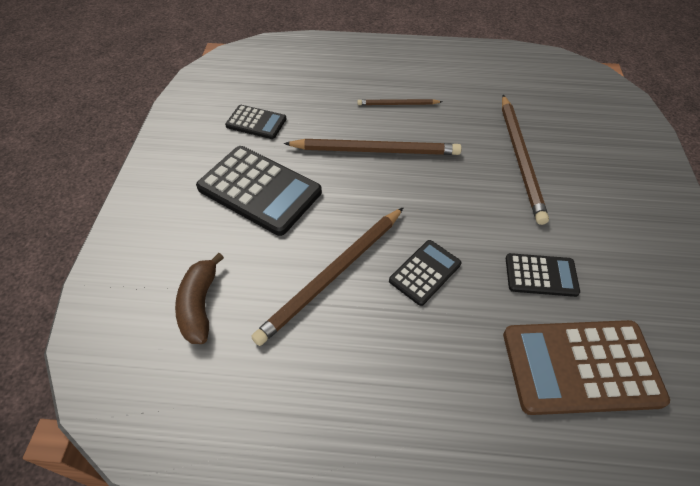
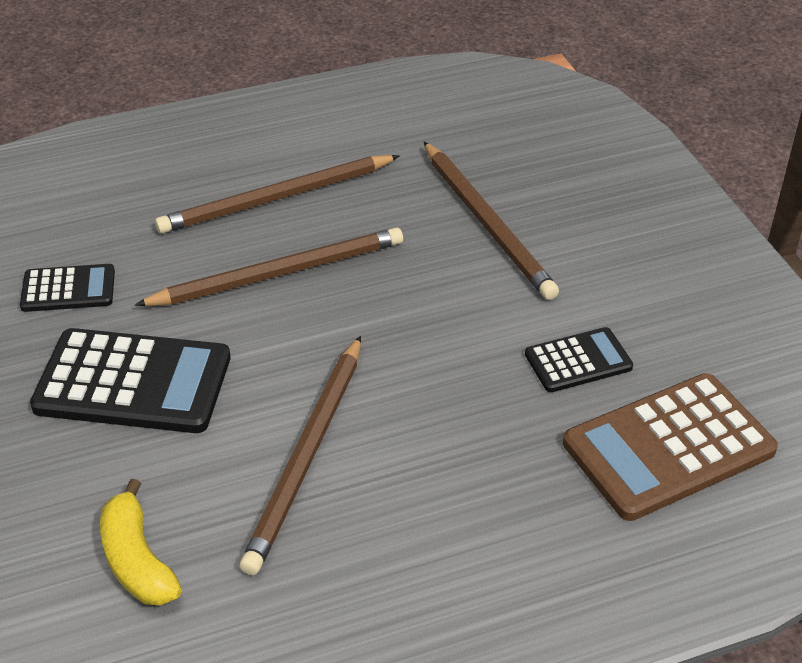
camera: 25 degrees left, 10 degrees down
(200, 305) = (137, 560): brown banana -> yellow banana
(397, 104) = (276, 198): brown pencil -> brown pencil, size x1.91
(425, 272) = (430, 408): black calculator -> none

